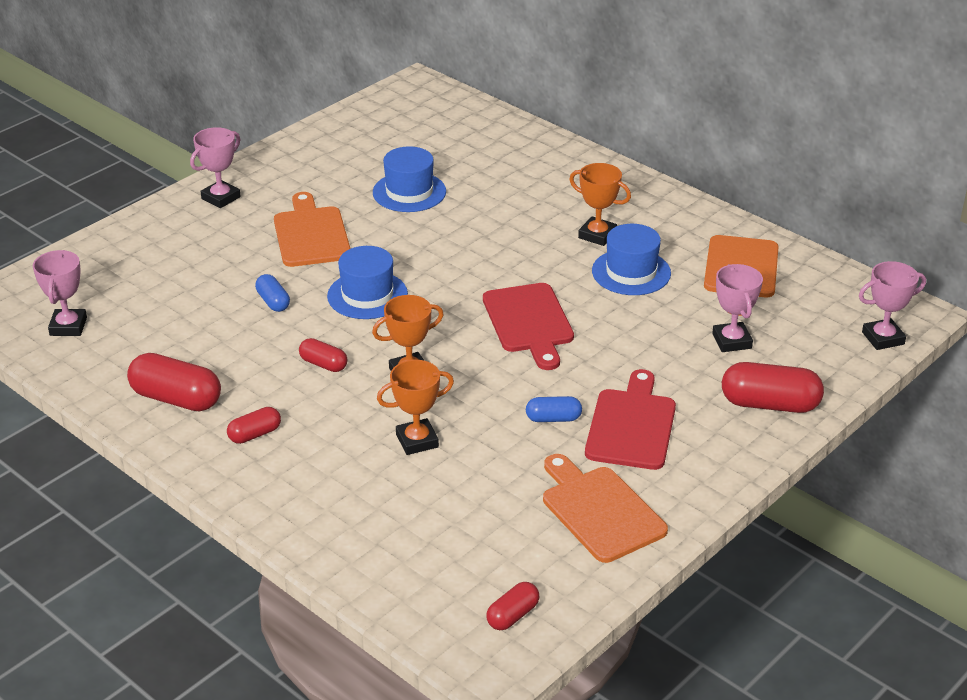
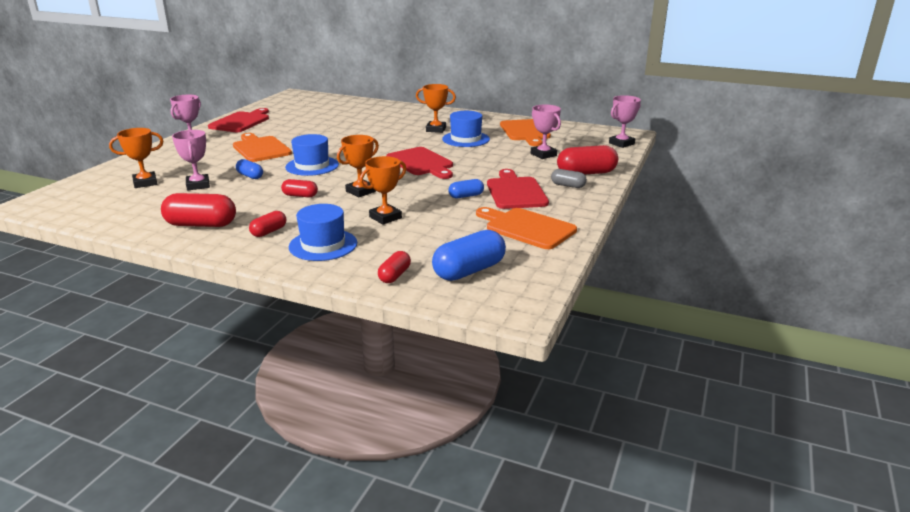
camera: 20 degrees left, 10 degrees down
(68, 326) = (102, 205): pink trophy -> pink trophy (198, 185)
(132, 287) = (145, 183): none -> orange trophy
(308, 153) = (241, 122): none -> red cutting board
(409, 192) = (313, 128): blue hat -> blue hat (323, 245)
(473, 577) = (469, 271): none -> blue capsule
(513, 615) = (511, 284): red capsule -> red capsule (394, 276)
(720, 429) = (568, 185): none -> grey capsule

